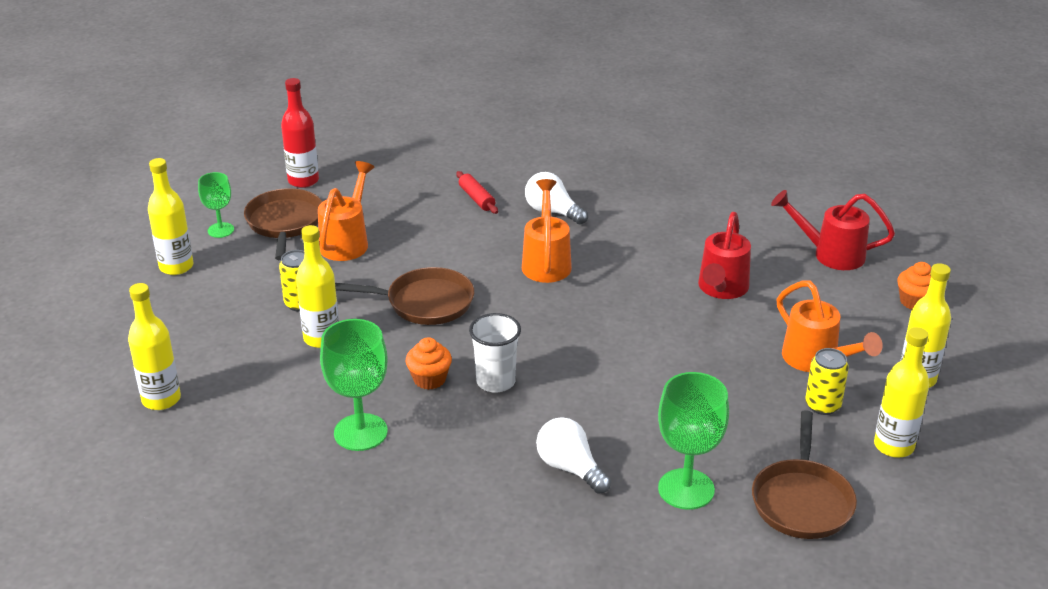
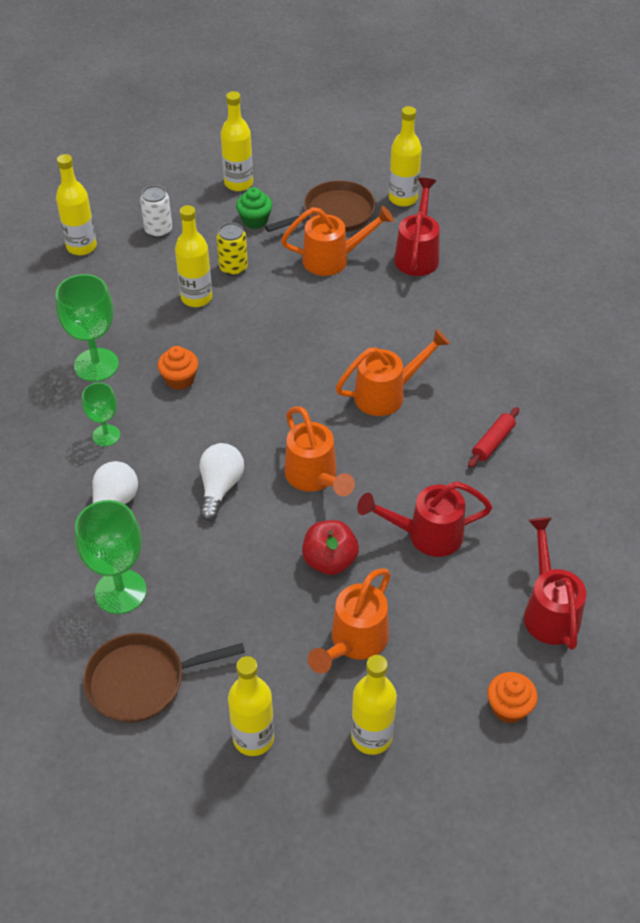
camera: 65 degrees right, 15 degrees up
(192, 337) = (158, 230): none -> white can
(220, 230) = (301, 184): green goblet -> green goblet (106, 435)
(244, 272) = (255, 220): none -> green cupcake
(303, 181) = (403, 198): red bottle -> yellow bottle
(385, 195) = (417, 254): none -> red watering can
(425, 303) = (278, 338): brown pan -> none
(477, 198) = (455, 312): red rolling pin -> red rolling pin (493, 442)
(495, 381) = (198, 421): white cup -> none
(552, 212) = (471, 370): white light bulb -> white light bulb (220, 487)
(618, 330) = (314, 478): none -> orange watering can
(720, 349) = (329, 561): none -> red apple
(822, 405) = (286, 664): yellow can -> none

